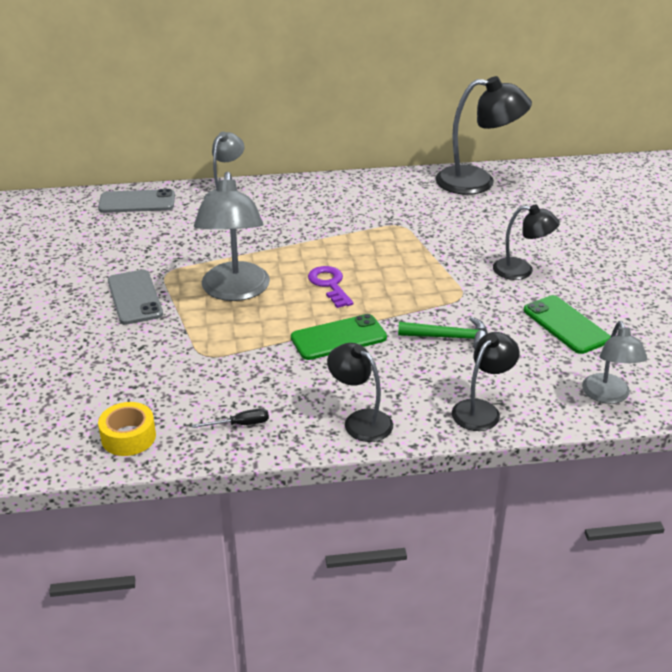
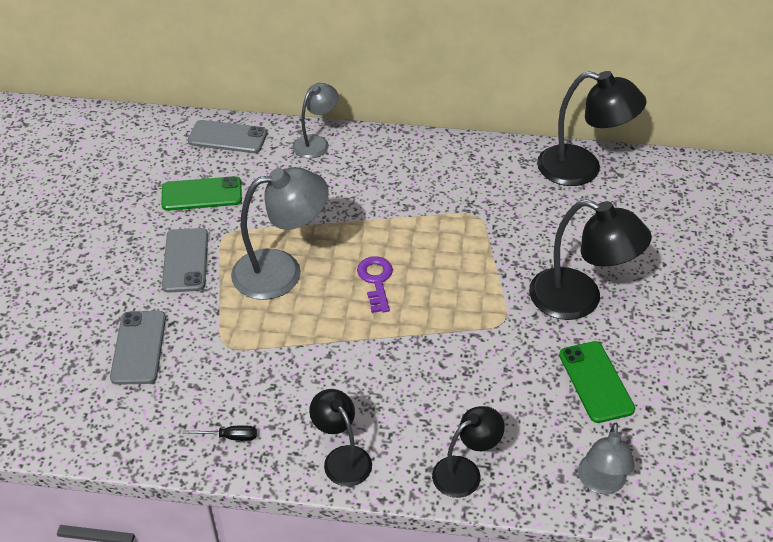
camera: 15 degrees right, 10 degrees up
(115, 371) = (139, 347): none -> grey phone
(128, 437) = (125, 428): yellow tape -> none
(235, 291) = (281, 271): grey lamp -> grey lamp turned 120 degrees counterclockwise
(338, 338) = (359, 350): green phone -> green phone (202, 194)
(450, 338) = (469, 373): green hammer -> none
(521, 270) = (579, 300): black lamp -> black lamp, size x1.69

